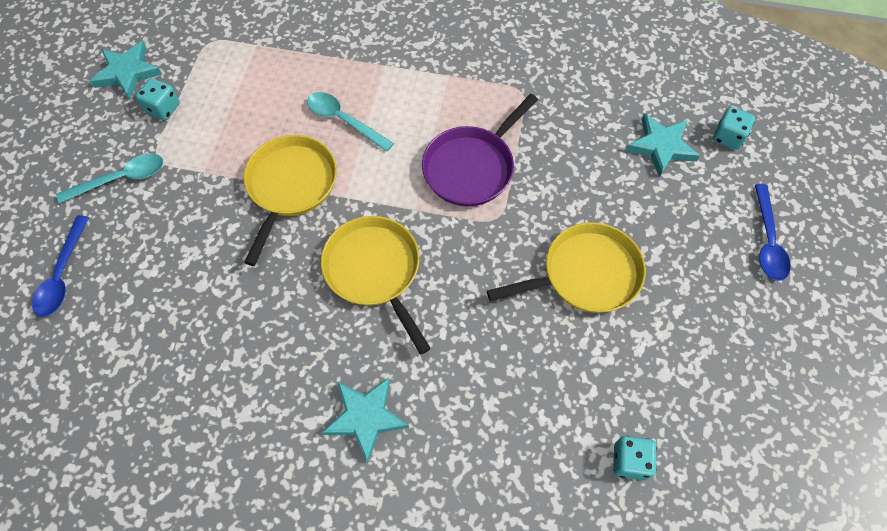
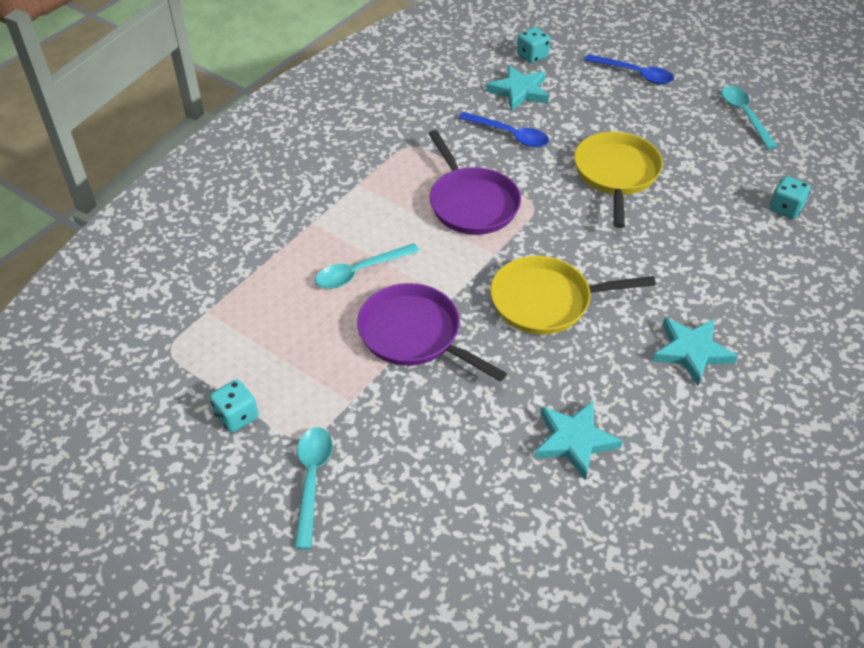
camera: 65 degrees left, 15 degrees down
(62, 274) = (413, 567): blue spoon -> blue spoon (509, 135)
(127, 72) = (156, 438): turquoise star -> turquoise star (574, 441)
(290, 186) = (414, 335): yellow pan -> purple pan
(772, 376) = (744, 115): none -> turquoise spoon

